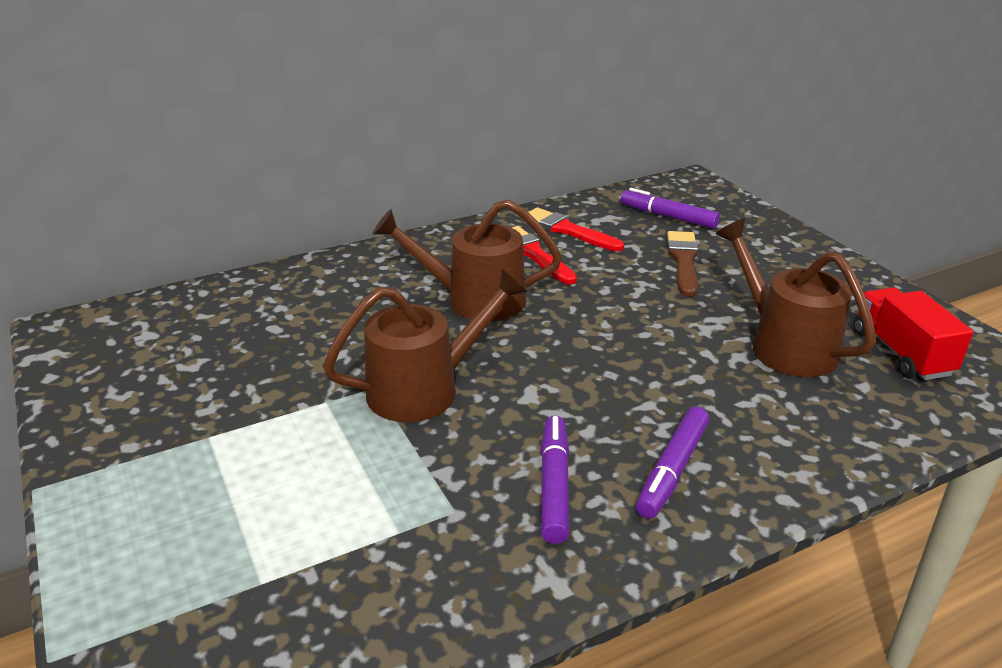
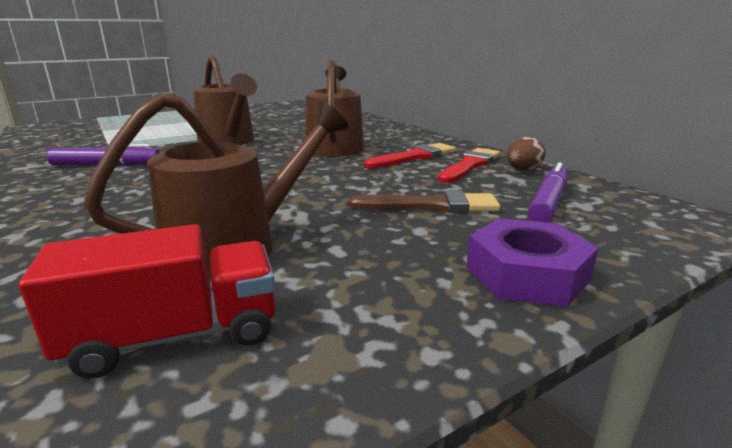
camera: 85 degrees right, 10 degrees down
(585, 210) = (522, 170): none -> brown egg
(672, 470) = (83, 191): purple marker -> none
(788, 246) = (526, 274): none -> purple nut

